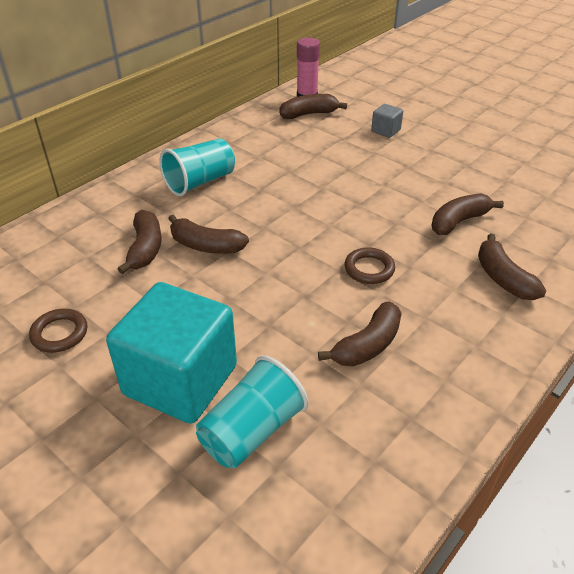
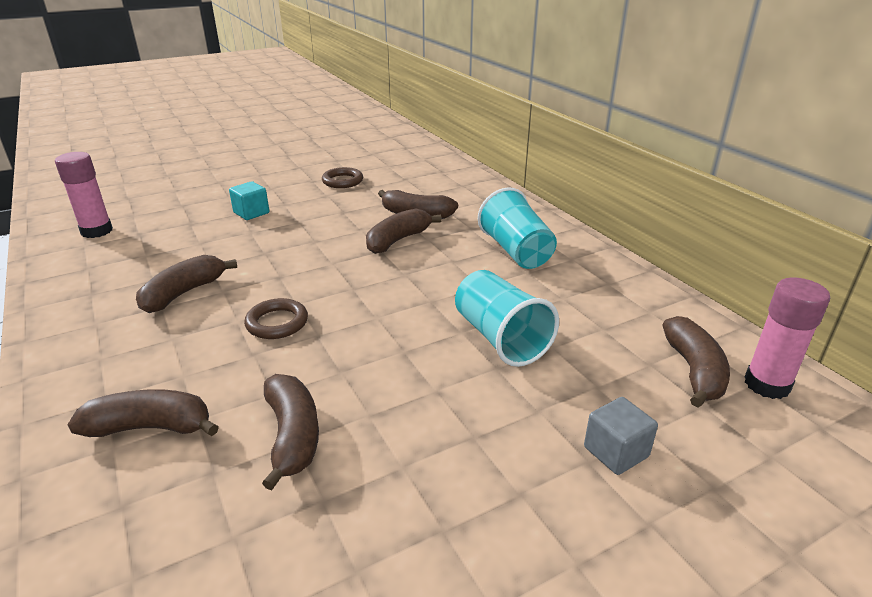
camera: 110 degrees right, 10 degrees down
(180, 380) = (251, 213): turquoise cube -> turquoise cube, size x0.41
(252, 431) = (176, 230): turquoise cup -> turquoise cup (500, 338)
(292, 524) = (97, 231): none -> pink glue stick
(367, 345) = (184, 293): brown banana -> brown banana turned 60 degrees clockwise

